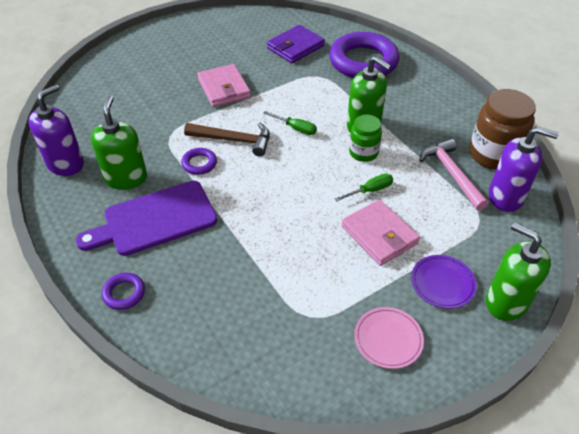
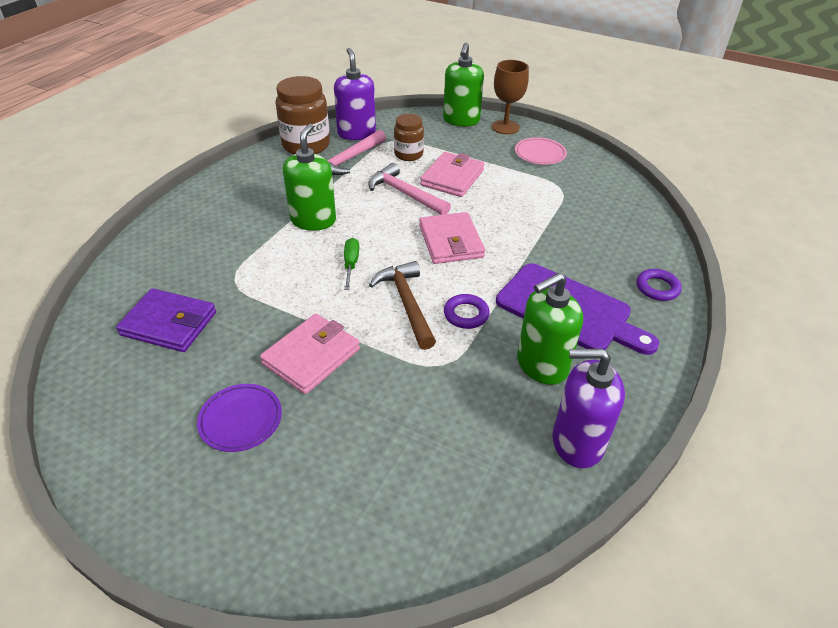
camera: 120 degrees left, 5 degrees down
(283, 190) = (450, 242): none -> pink wallet
(363, 61) = (182, 253): purple ring -> none
(363, 152) = (356, 210): green jar -> none
(370, 190) = (405, 194): green screwdriver -> pink hammer
(442, 220) = (408, 154): none -> brown jar
(442, 283) = (471, 144): purple plate -> purple plate (241, 420)
(470, 340) = (505, 127): none -> brown goblet

